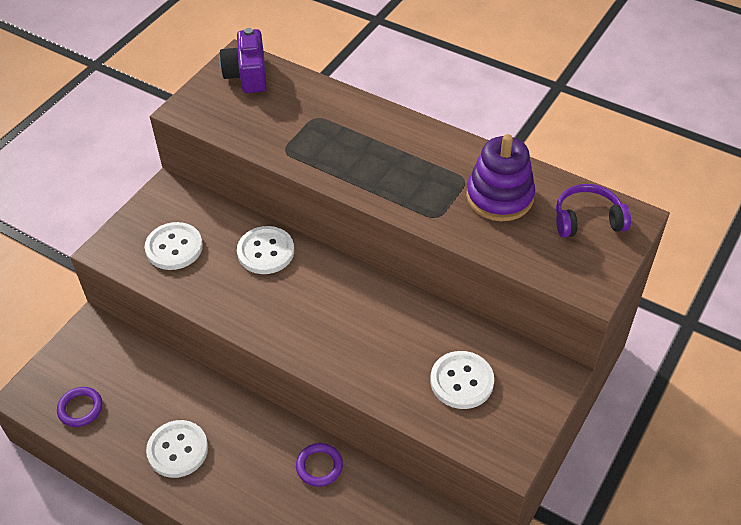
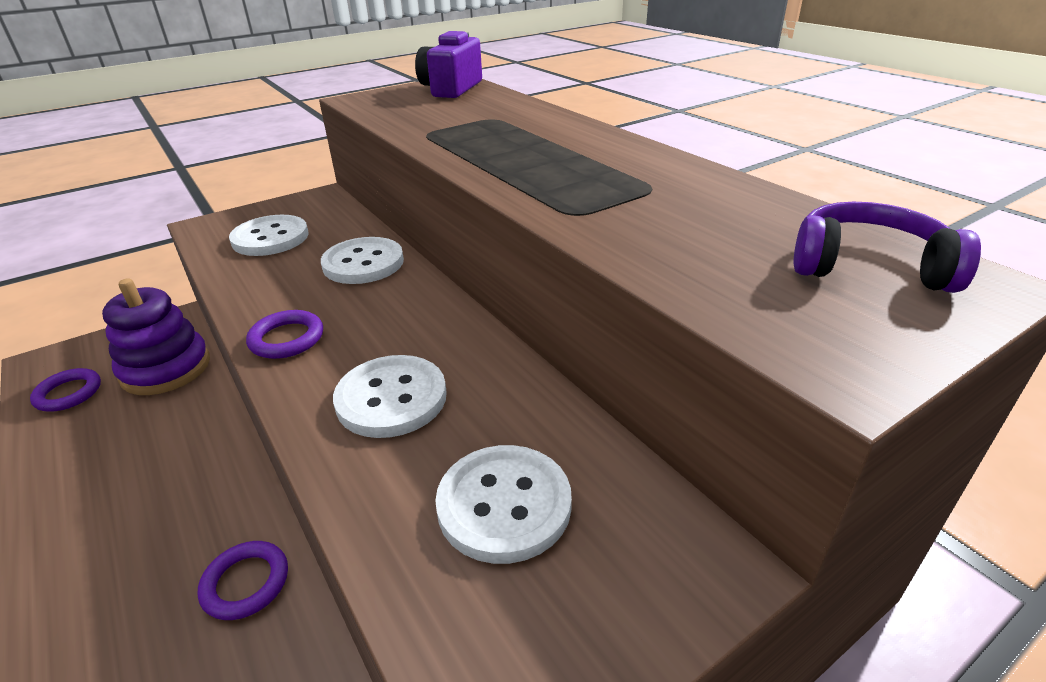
camera: 25 degrees right, 15 degrees down
(177, 450) = (104, 479): white button -> white button (391, 398)
(274, 328) = (287, 339): none -> purple ring
(499, 197) = (700, 212): purple stacking toy -> purple stacking toy (166, 369)

